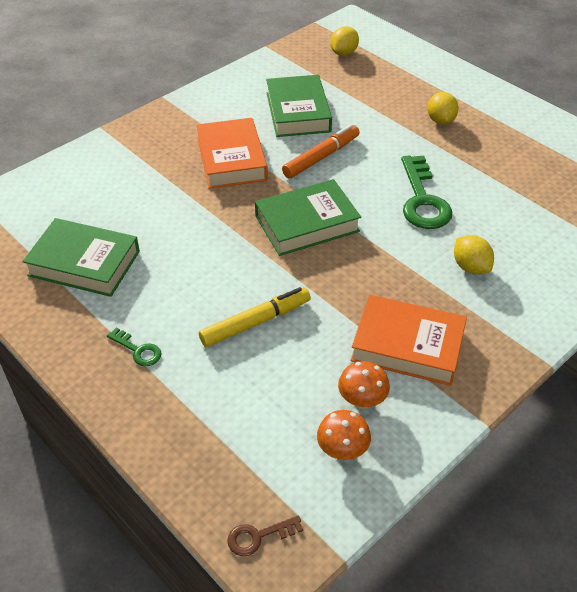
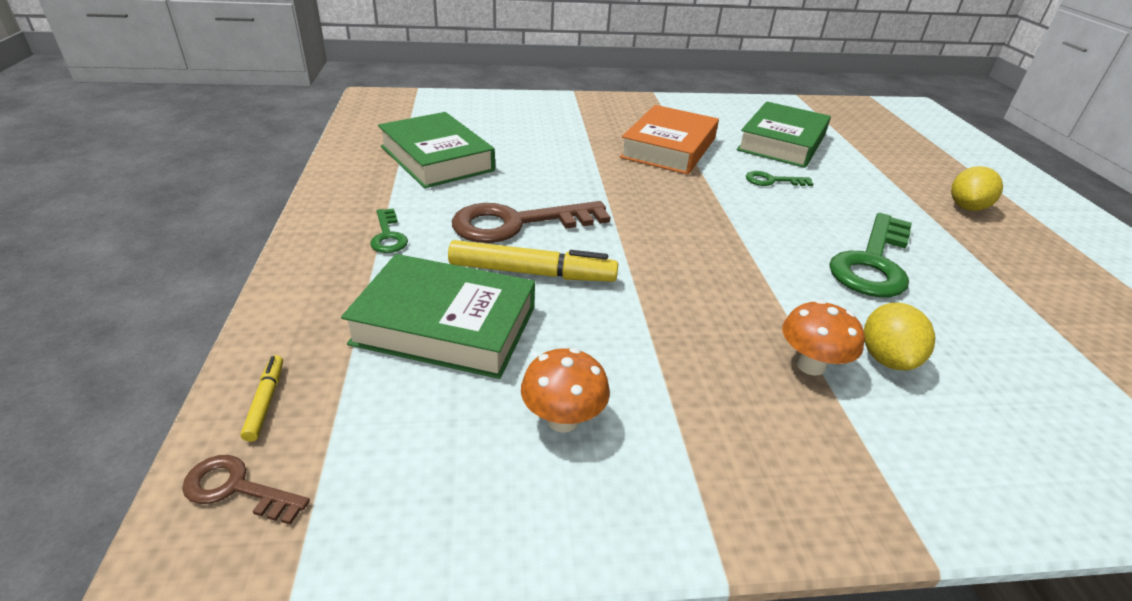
camera: 35 degrees right, 10 degrees down
(206, 289) = (517, 223): none -> brown key
(213, 493) = (266, 402): none -> yellow marker
(307, 223) = (694, 222): green book -> green book (445, 325)
(321, 157) = (772, 181): orange marker -> green key
(342, 450) = (466, 461): orange mushroom -> orange mushroom (810, 365)
(343, 53) = (882, 123): yellow lemon -> none
(407, 346) = (697, 395): orange book -> none

